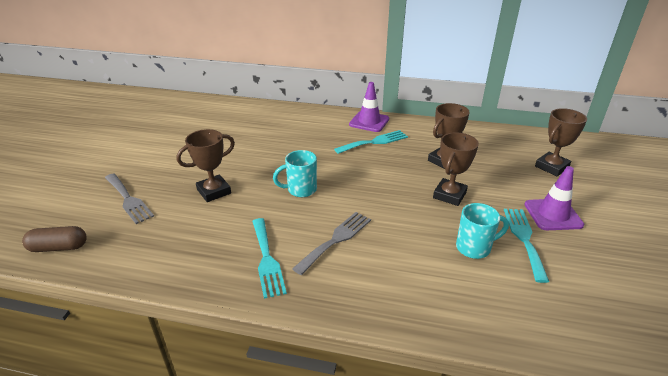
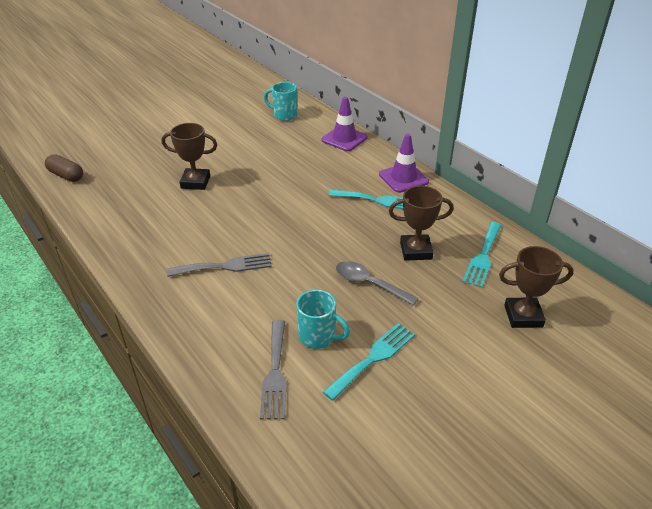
camera: 40 degrees right, 5 degrees up
(128, 199) = (138, 161): grey fork -> grey fork (275, 373)
(267, 259) = (162, 253): turquoise fork -> turquoise fork (483, 256)
(300, 190) = (255, 213): turquoise mug -> turquoise mug (284, 115)
(449, 195) = (369, 283): brown trophy -> grey spoon
(553, 215) = (439, 357): purple traffic cone -> purple traffic cone (344, 139)

